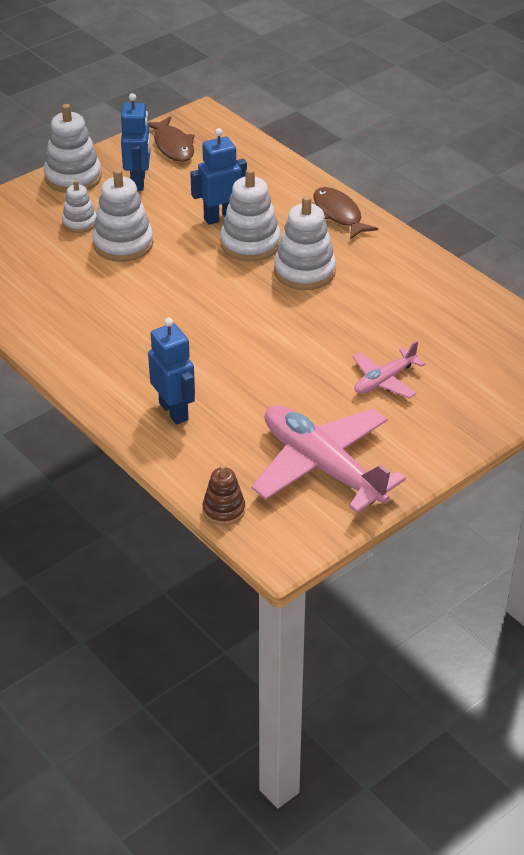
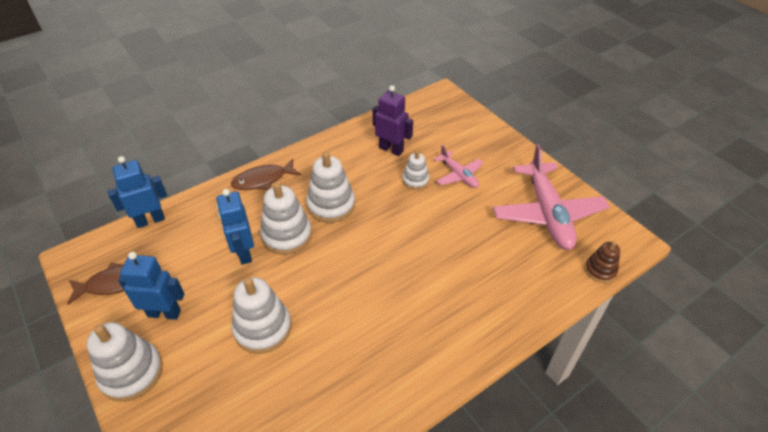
camera: 85 degrees left, 5 degrees up
(80, 223) = (216, 366): white stacking toy -> white stacking toy (415, 180)
(174, 411) = (496, 296): blue robot -> blue robot (150, 220)
(322, 467) = (547, 214): pink plane -> pink plane turned 60 degrees counterclockwise
(424, 315) = (391, 149): none -> purple robot

